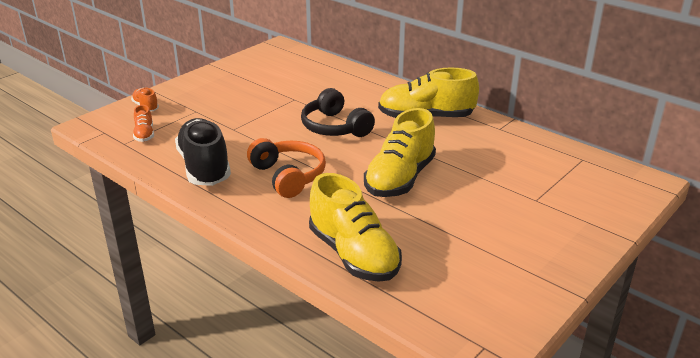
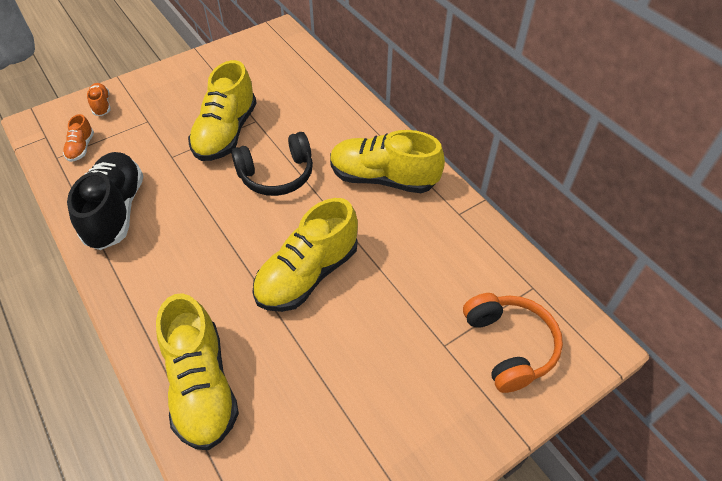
camera: 15 degrees right, 20 degrees up
(273, 109) = (226, 133): none -> yellow shoe
(288, 176) = (193, 243): orange headphones -> orange headphones (509, 346)
(335, 127) = (277, 175): black headphones -> black headphones turned 90 degrees counterclockwise

